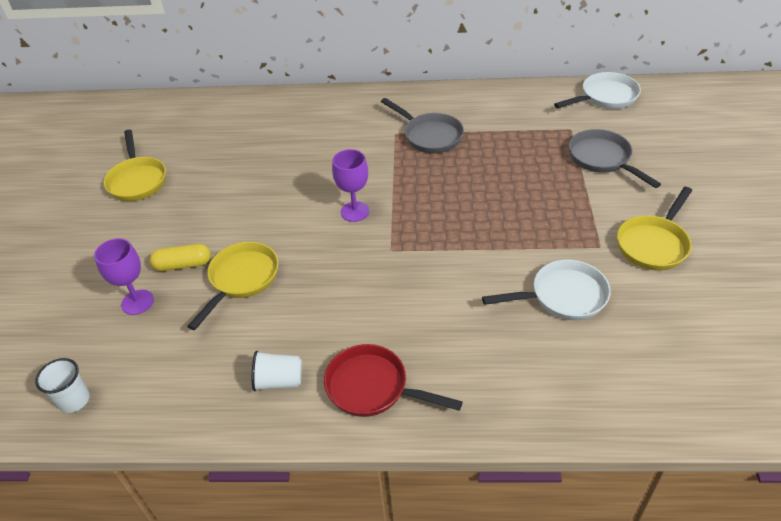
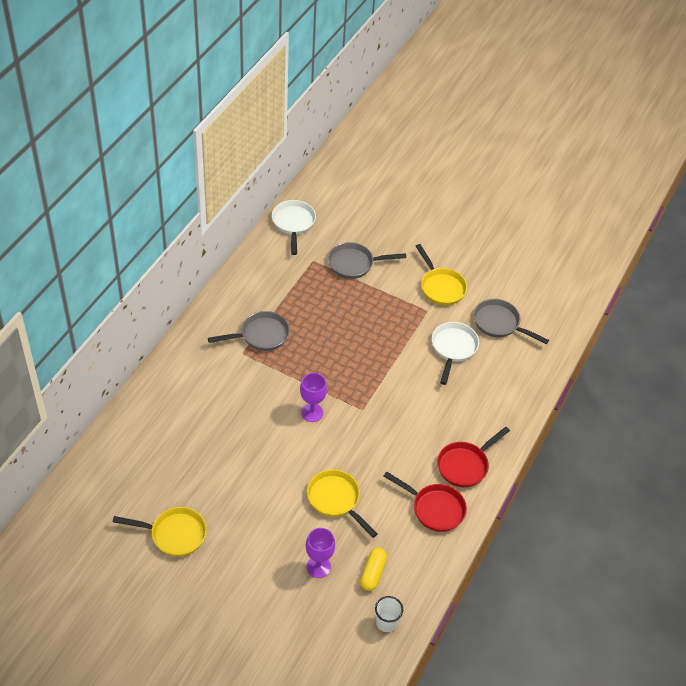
camera: 70 degrees left, 5 degrees up
(183, 265) = (298, 530): yellow capsule -> yellow capsule (373, 573)
(279, 381) = (434, 508): white cup -> red pan
(658, 329) = (499, 323): none -> grey pan

